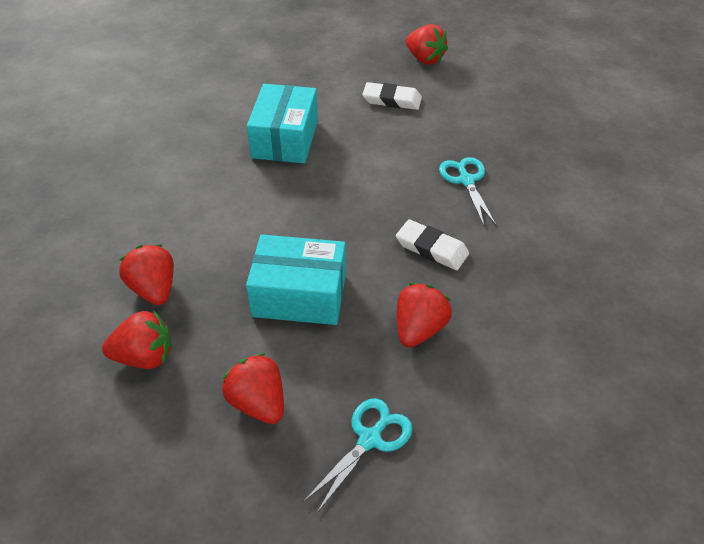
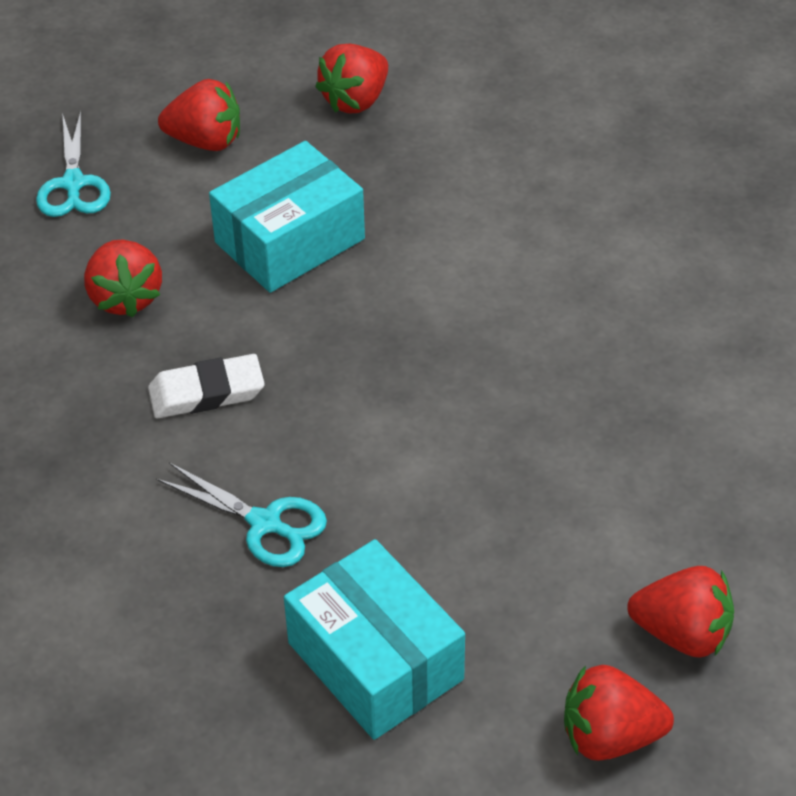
camera: 135 degrees right, 0 degrees up
(154, 289) = (439, 145): red strawberry -> red strawberry (682, 634)
(285, 139) = (583, 398): turquoise box -> turquoise box (375, 661)
(392, 100) = (540, 589): white eraser -> none

